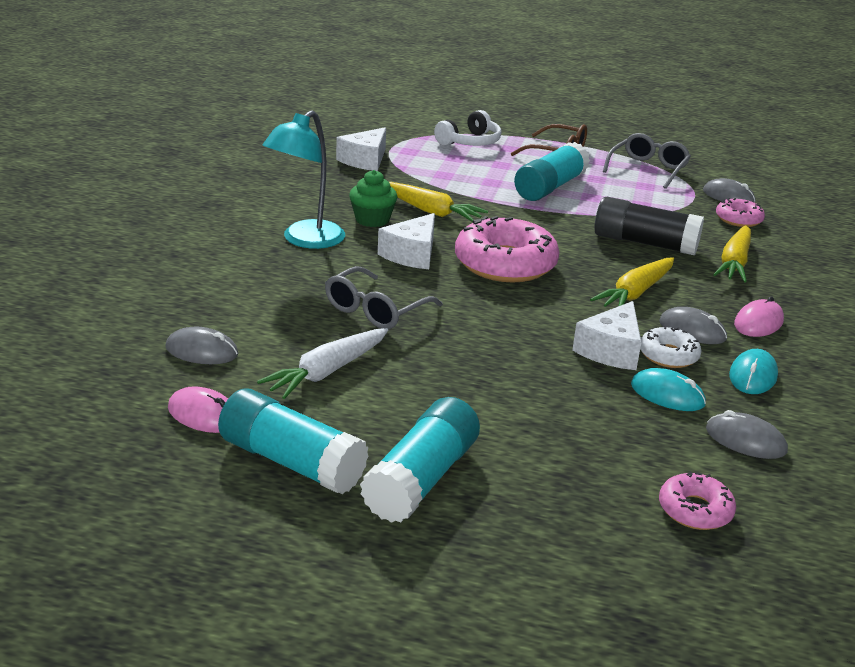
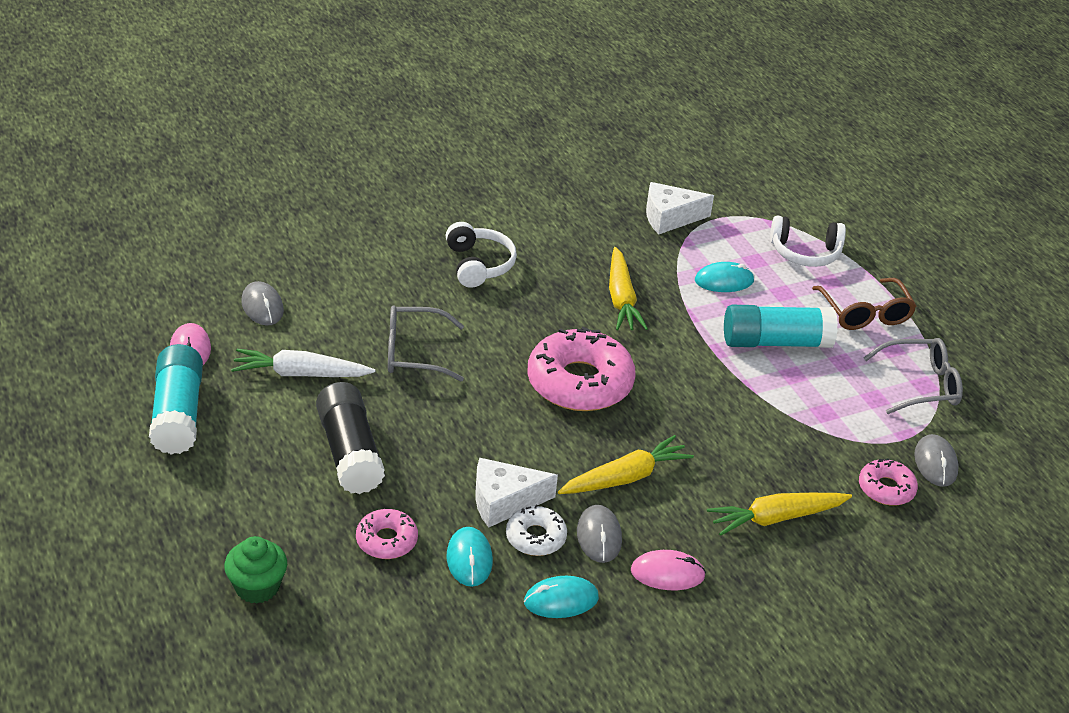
camera: 50 degrees right, 10 degrees up
(305, 240) = (478, 265): turquoise lamp -> white headphones
(372, 220) = (560, 278): green cupcake -> green cupcake (257, 587)
(412, 254) = (528, 327): white cheese -> none
(421, 479) = (218, 480): turquoise glue stick -> none
(461, 174) = (724, 281): none -> turquoise mouse
(635, 293) = (625, 477): yellow carrot -> yellow carrot turned 150 degrees clockwise
(644, 243) = (737, 446): black glue stick -> black glue stick (350, 452)
(695, 510) = (317, 631): pink donut -> pink donut (386, 540)
(745, 440) = (447, 628): grey mouse -> none

